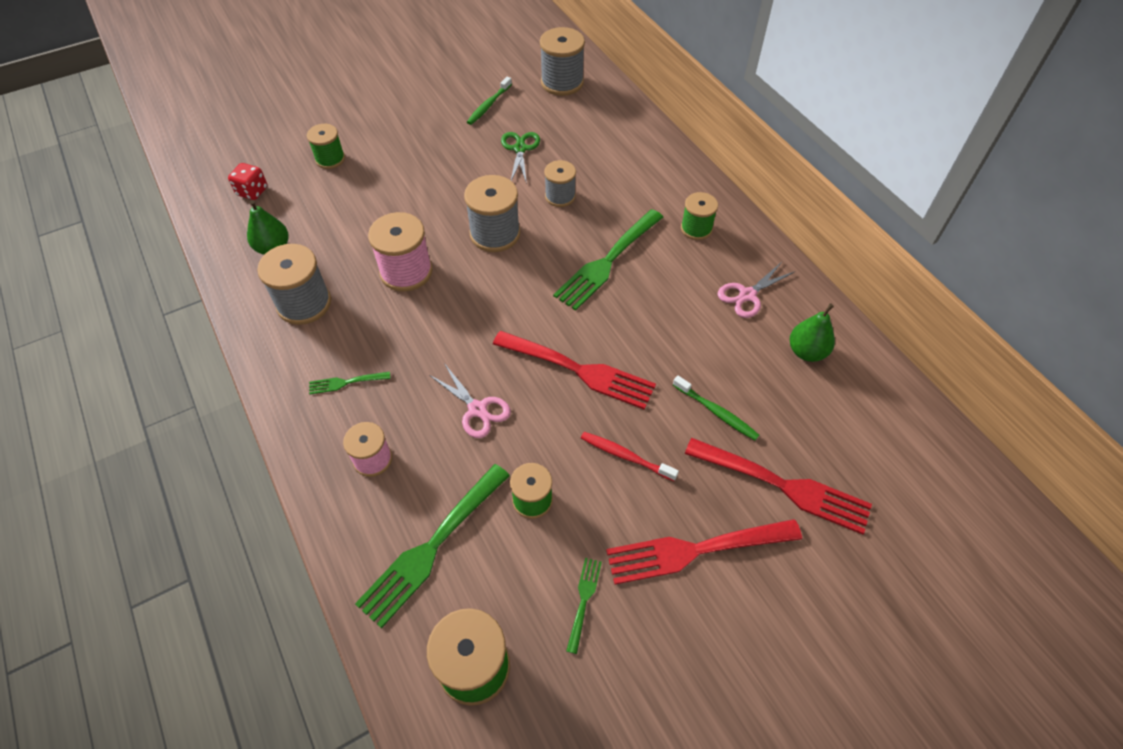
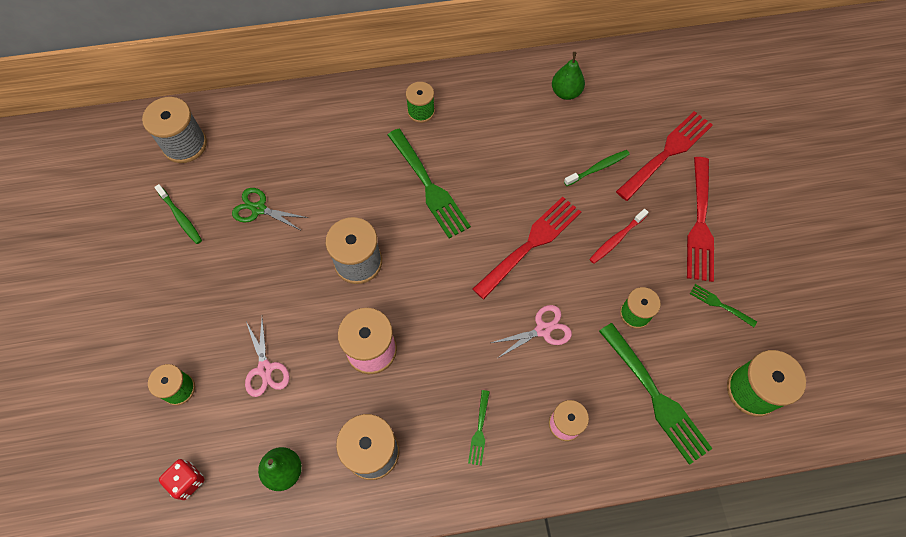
camera: 70 degrees left, 10 degrees up
(560, 196) = (337, 196): grey spool -> none
(747, 295) = (502, 106): pink scissors -> pink scissors (265, 369)

